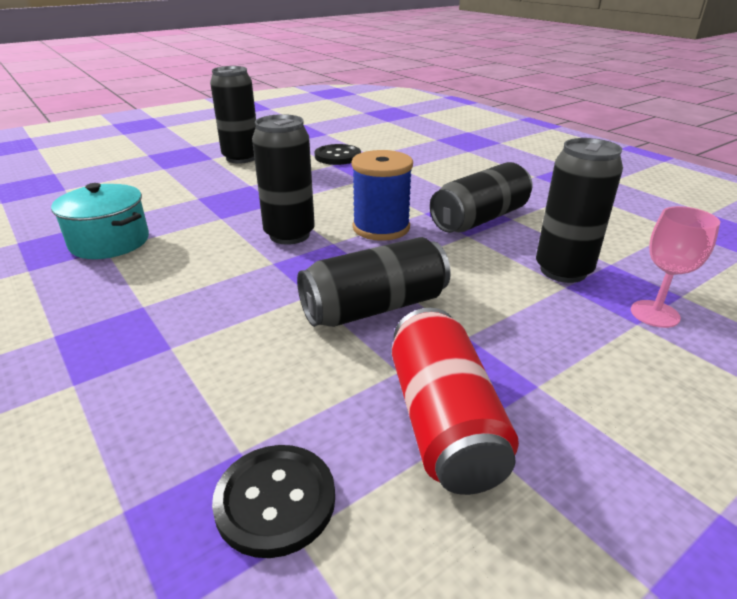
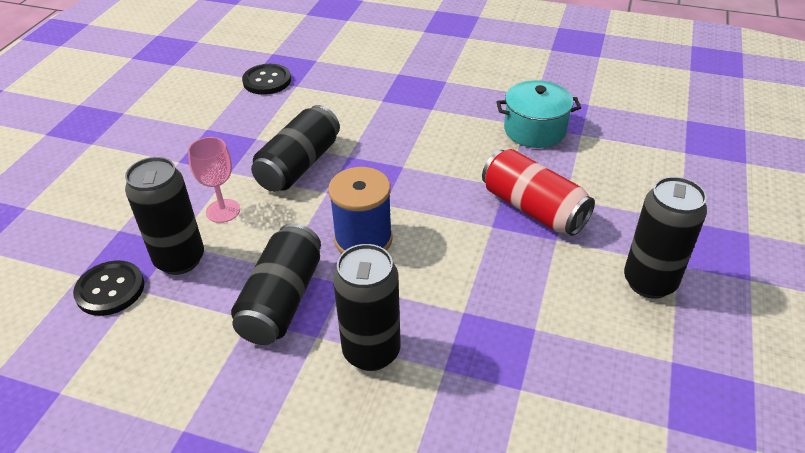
camera: 145 degrees right, 10 degrees up
(289, 235) = (426, 195): black can -> black can (371, 352)
(337, 156) = (555, 355): black button -> black button (110, 289)
(443, 421) = (219, 127): red can -> red can (533, 208)
(655, 314) = (105, 244): pink goblet -> pink goblet (223, 211)

